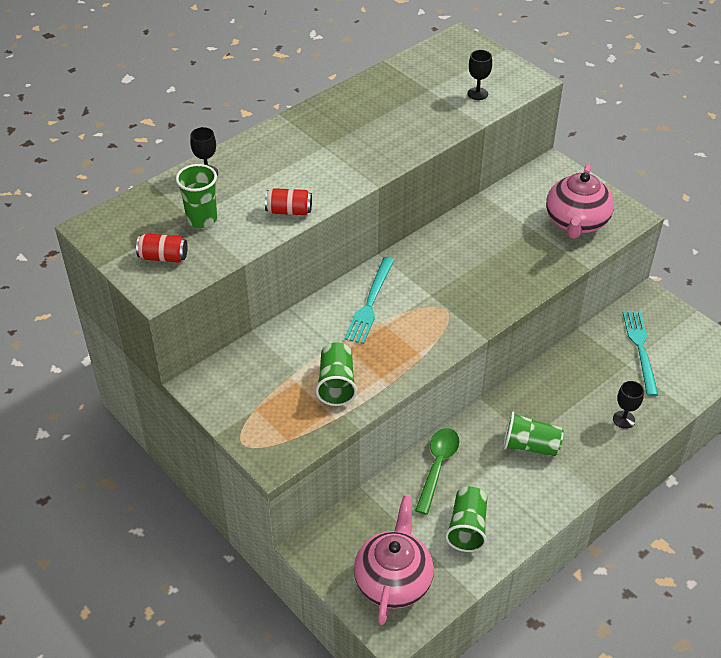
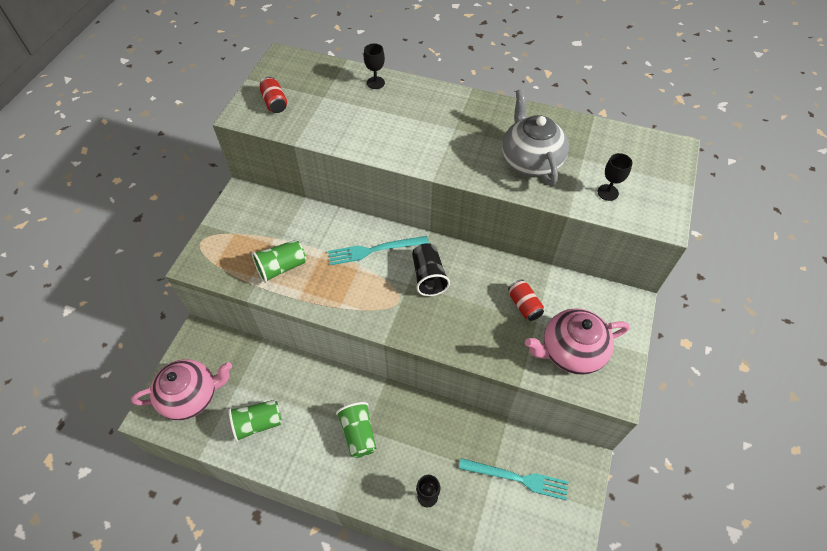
camera: 60 degrees right, 10 degrees up
(202, 219) = (325, 103): green cup -> none
(289, 211) = (366, 142): red can -> red can (524, 305)
(405, 119) = (530, 161): none -> grey teapot
(433, 277) = (428, 276): none -> black cup
(437, 466) = (304, 378): green spoon -> none
(640, 349) = (517, 478): turquoise fork -> turquoise fork turned 45 degrees clockwise

